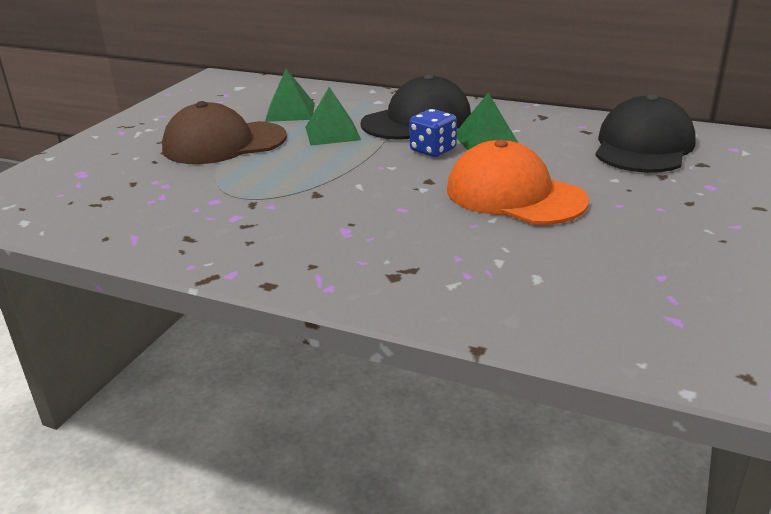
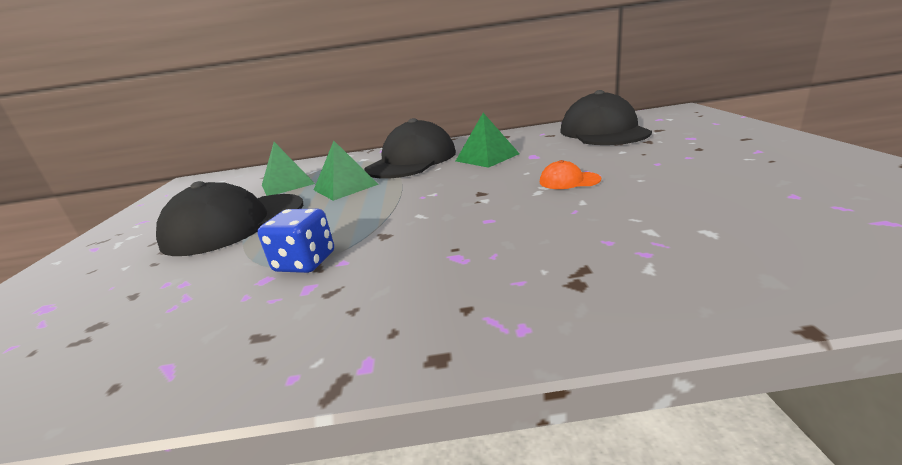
camera: 25 degrees left, 5 degrees down
(224, 143) = (235, 224): brown cap -> black cap
(433, 150) = (453, 173): blue dice -> blue dice (305, 262)
(514, 195) = (569, 181): orange cap -> orange cap, size x0.42

